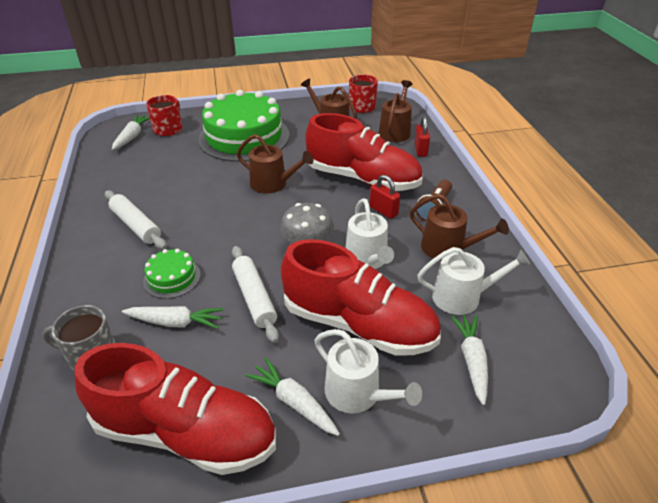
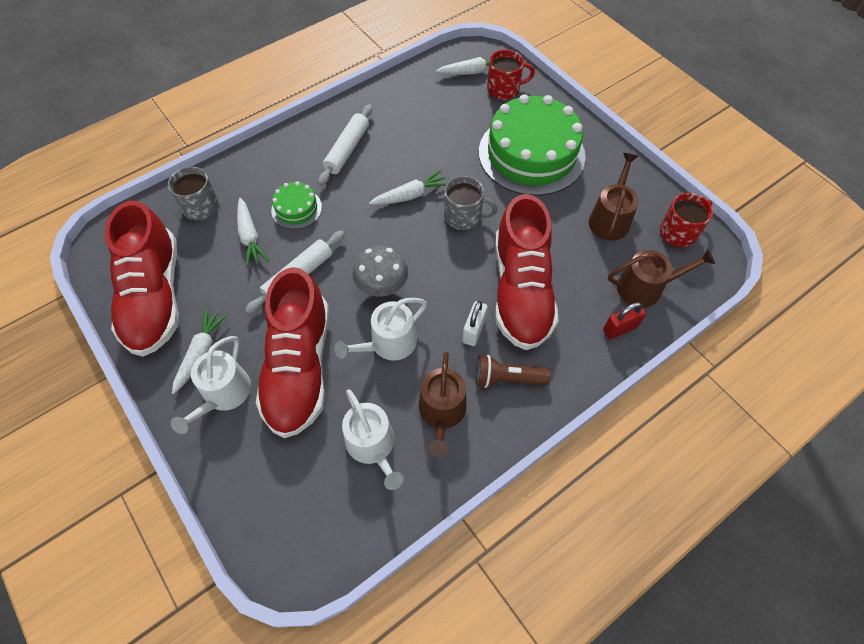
camera: 65 degrees right, 20 degrees up
(273, 184) = (464, 216): brown watering can -> grey mug
(383, 211) = (474, 330): red padlock -> white padlock
(471, 360) = (291, 475): white carrot -> white carrot (410, 195)

